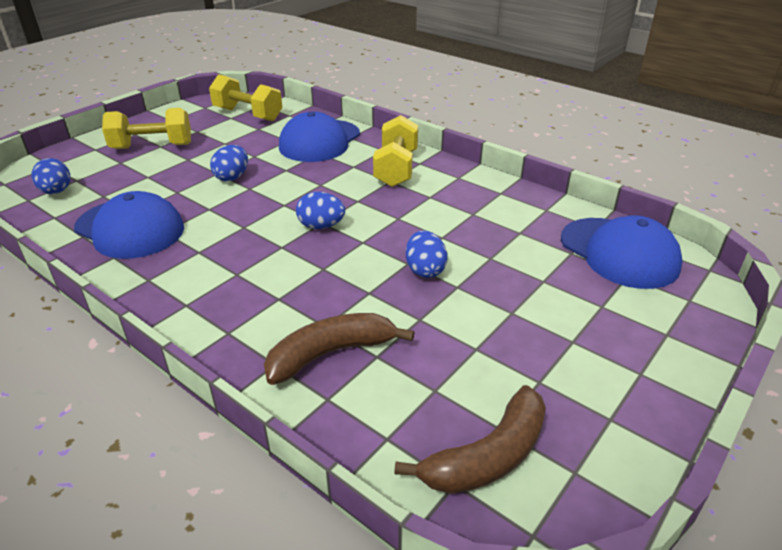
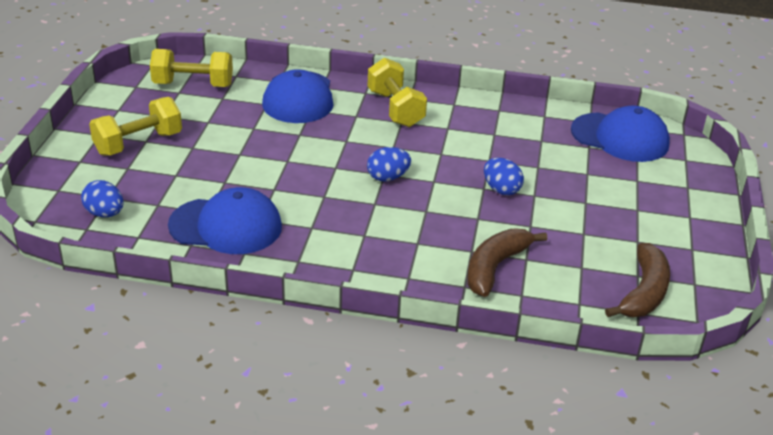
camera: 30 degrees left, 0 degrees up
(232, 177) = (259, 154): blue egg -> none

